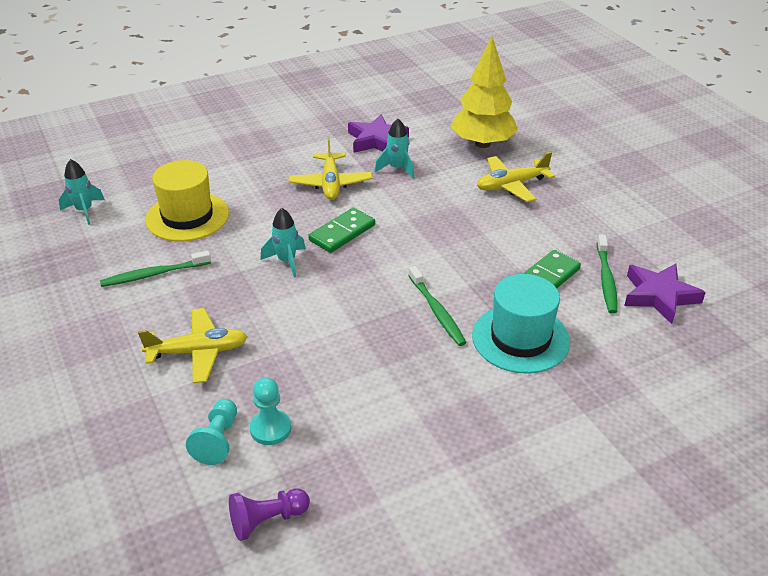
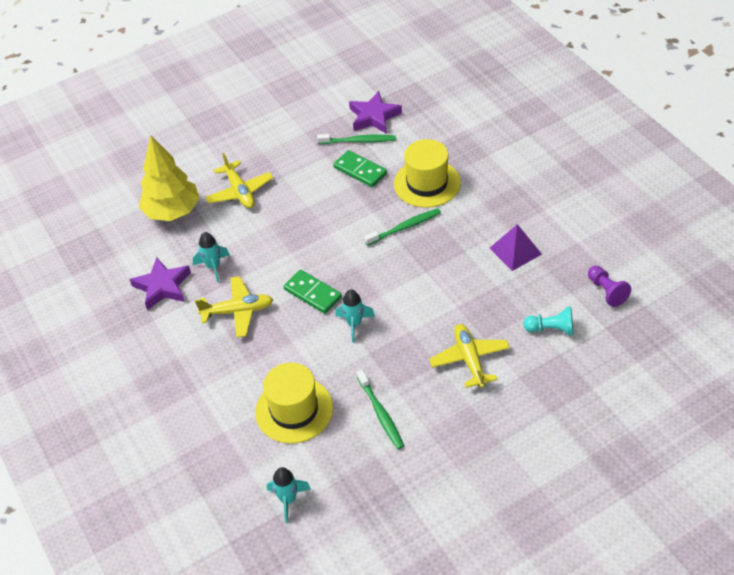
camera: 90 degrees left, 10 degrees up
(270, 429) = (535, 302): turquoise pawn -> none
(374, 419) = (515, 251): none -> purple pyramid
(520, 338) = (427, 183): turquoise hat -> yellow hat

